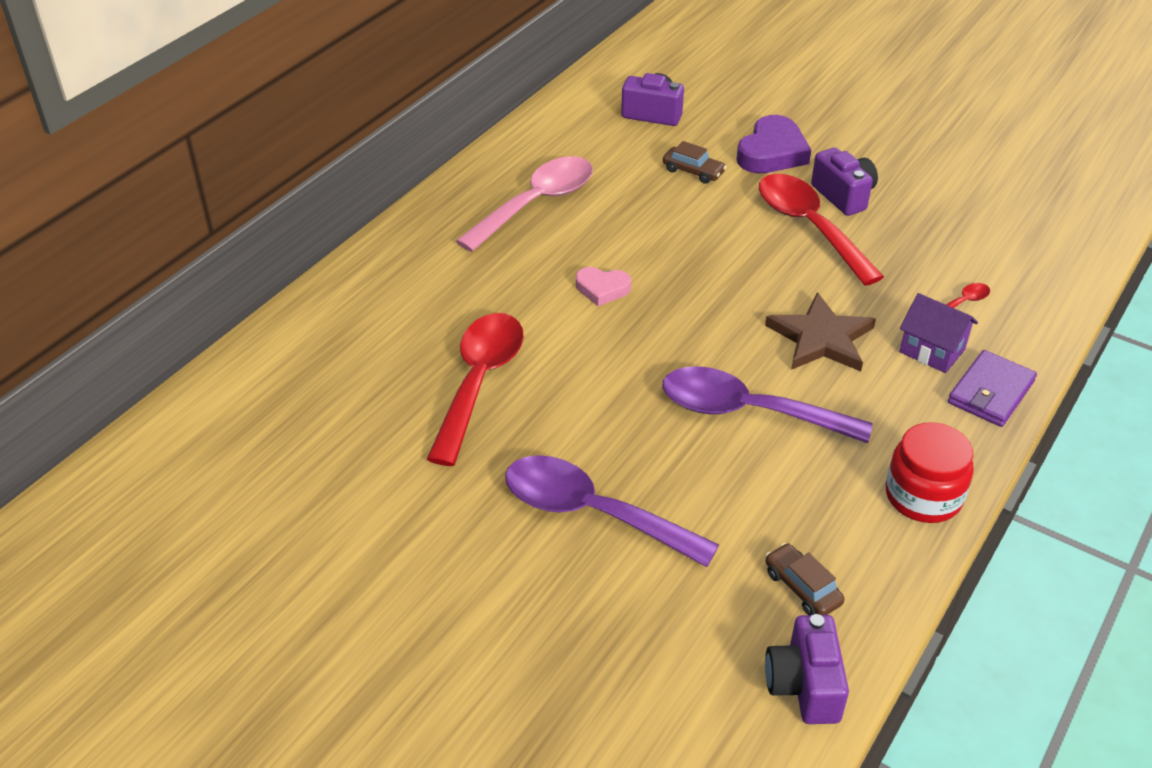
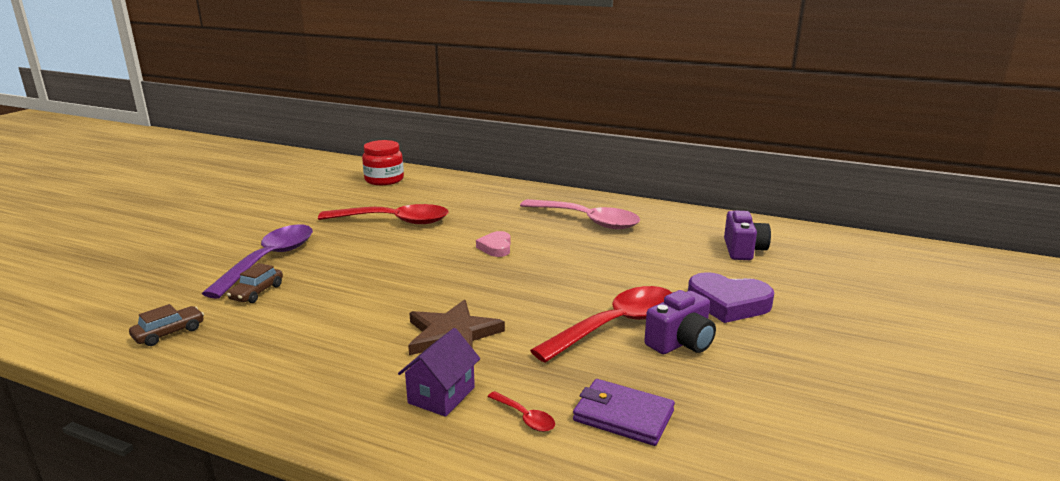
camera: 80 degrees right, 20 degrees down
(693, 171) = (668, 270): brown car -> brown car (257, 292)
(748, 411) = (360, 306): purple spoon -> none
(804, 685) = (81, 336): purple camera -> none
(923, 496) = (243, 388): red jar -> red jar (384, 180)
(990, 392) = (378, 432): purple wallet -> purple wallet (623, 416)

